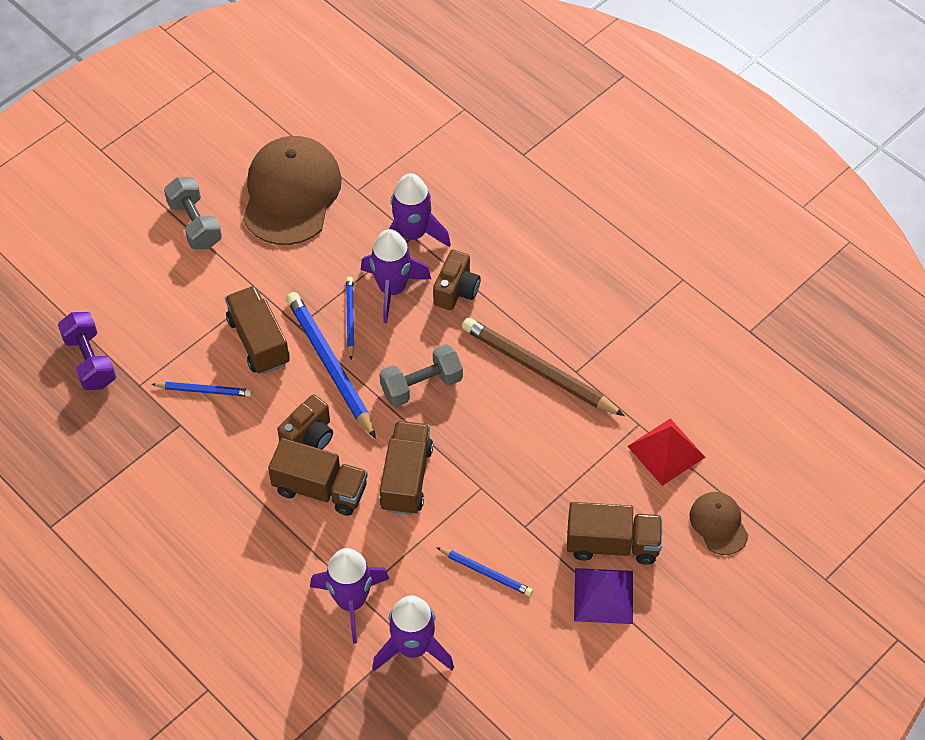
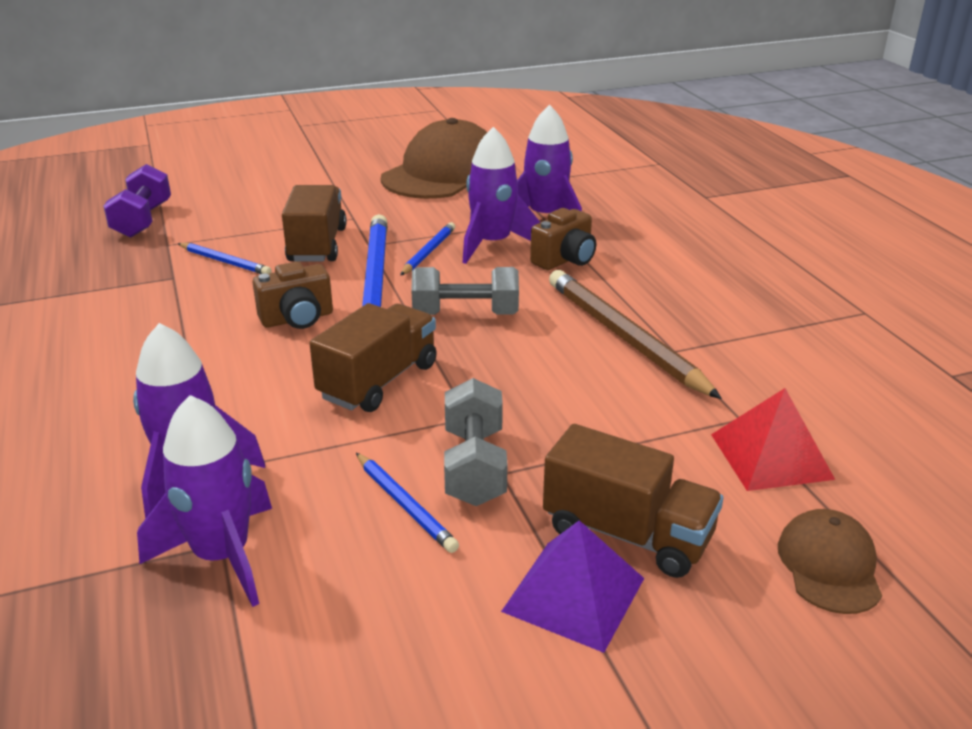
camera: 25 degrees right, 25 degrees down
(195, 224) = (335, 171): grey dumbbell -> grey dumbbell (474, 466)
(320, 489) = (265, 362): brown truck -> none

